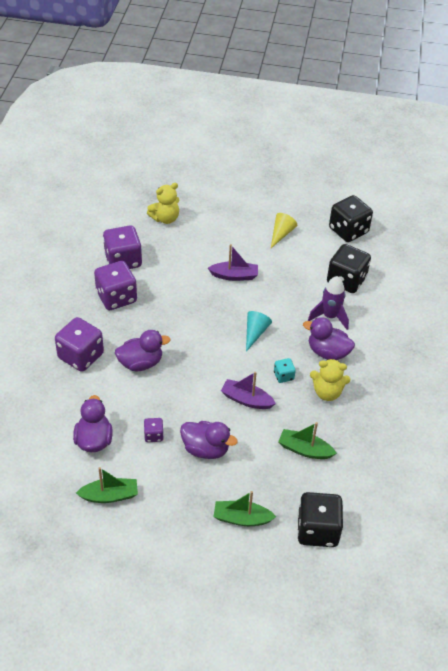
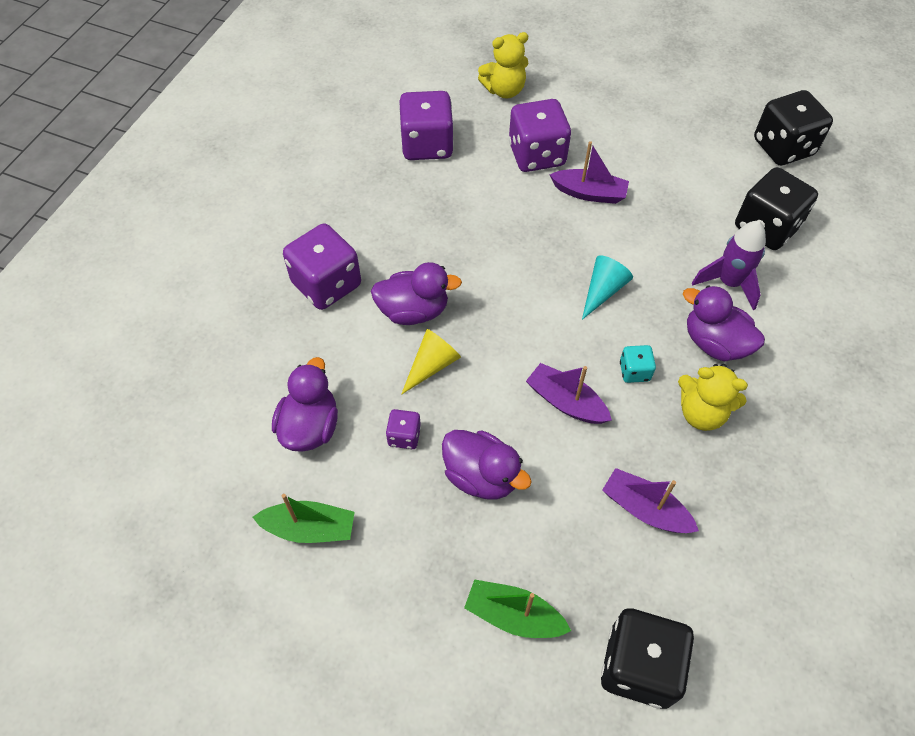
camera: 15 degrees right, 10 degrees up
(116, 297) = (403, 200): purple dice -> purple dice (536, 155)
(281, 234) = (676, 138): yellow cone -> yellow cone (432, 365)
(304, 450) = (645, 509): green boat -> purple boat

